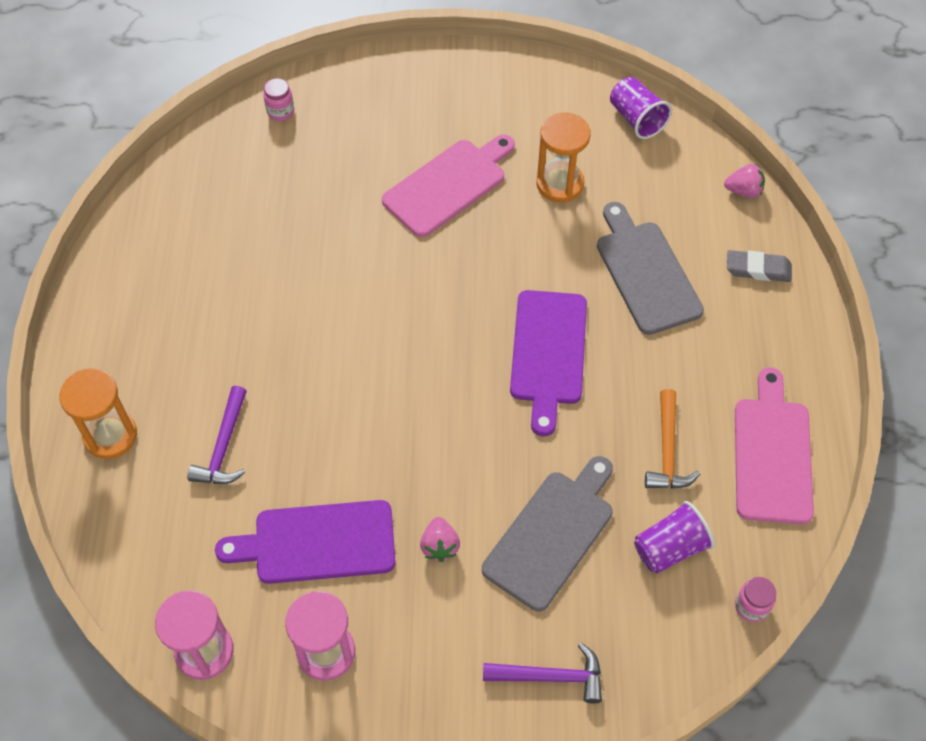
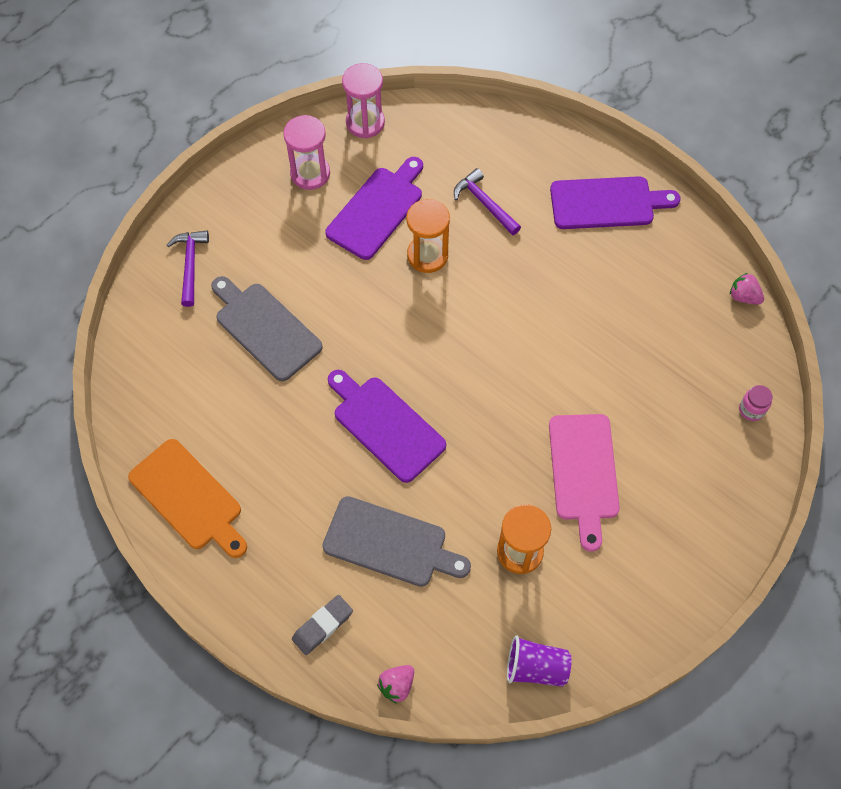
camera: 130 degrees right, 5 degrees up
(110, 435) = (544, 154): orange hourglass -> orange hourglass (427, 255)
(135, 340) = (607, 203): none -> purple cutting board
(440, 546) = (316, 267): pink strawberry -> pink strawberry (743, 296)
(551, 676) = (190, 265): purple hammer -> purple hammer turned 135 degrees clockwise
(552, 535) = (265, 328): grey cutting board -> grey cutting board turned 150 degrees clockwise
(667, 451) = (252, 437): orange hammer -> none
(670, 548) = (194, 384): purple cup -> none
(751, 606) = (119, 396): pink jar -> none
(772, 454) = (189, 498): pink cutting board -> orange cutting board

